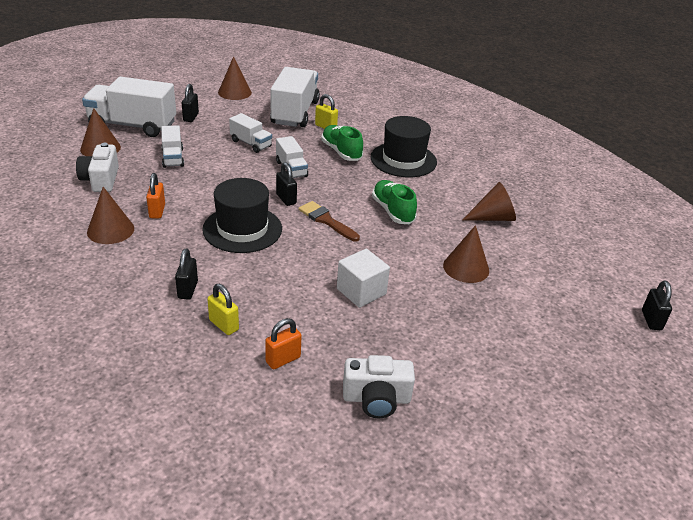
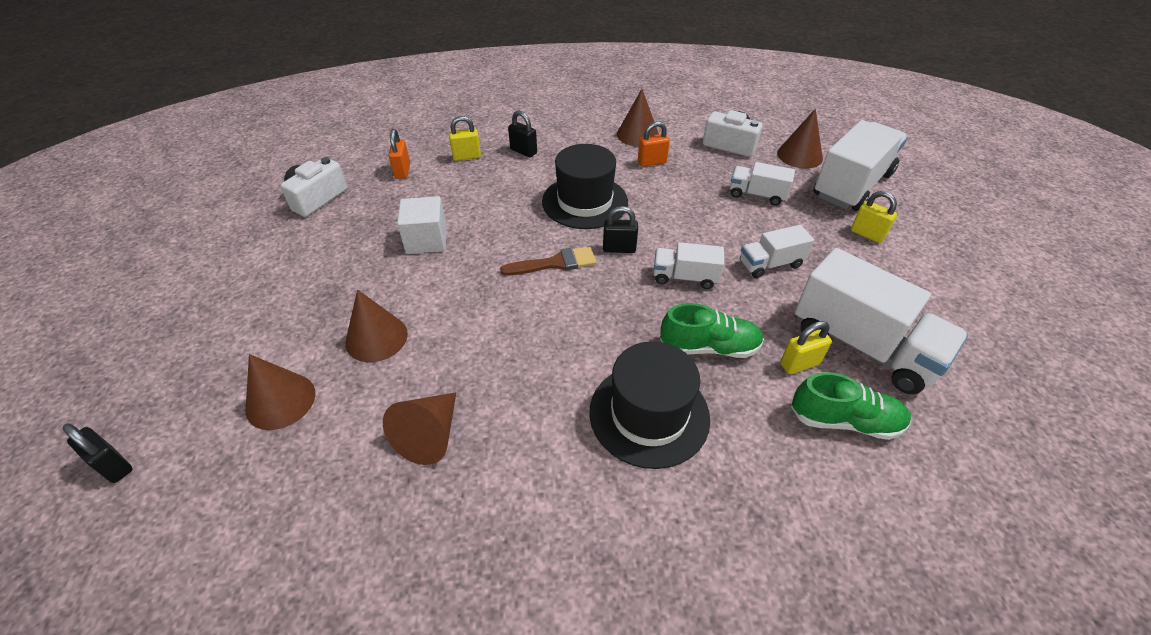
camera: 125 degrees right, 10 degrees up
(157, 211) = (652, 162): orange padlock -> orange padlock turned 45 degrees counterclockwise
(191, 117) = (867, 234): black padlock -> yellow padlock
(234, 92) = (956, 301): brown cone -> brown cone (280, 401)
(393, 211) = (529, 329): green shoe -> green shoe (844, 421)

